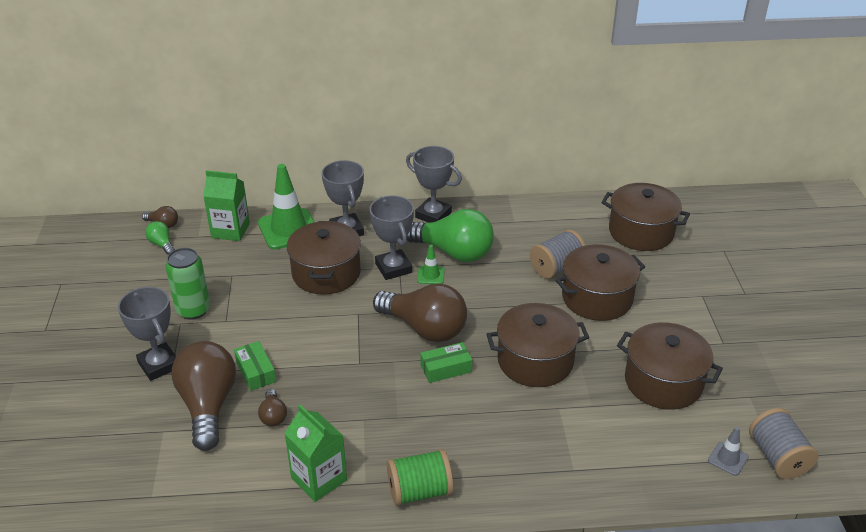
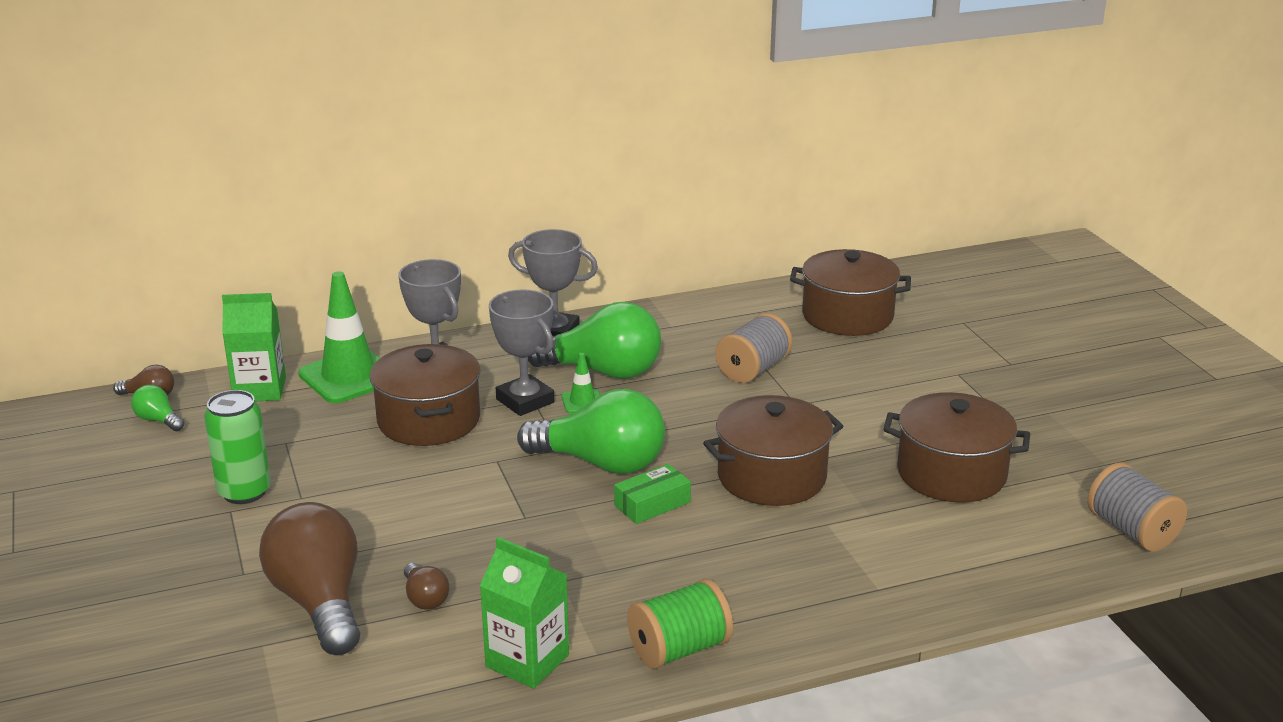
camera: 15 degrees left, 10 degrees down
(159, 365) = (220, 566): grey trophy -> none
(255, 371) = (374, 550): green box -> none
(424, 328) = (601, 463): brown light bulb -> green light bulb
(597, 298) = (822, 395): brown pot -> none
(728, 459) = (1071, 543): grey traffic cone -> none

